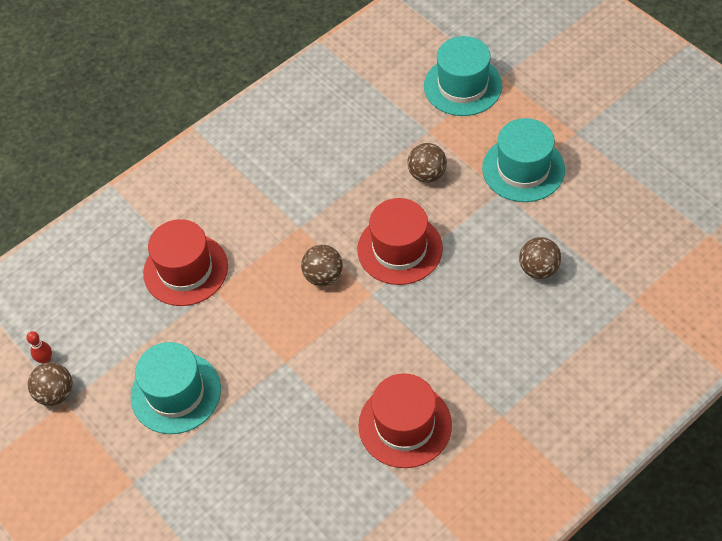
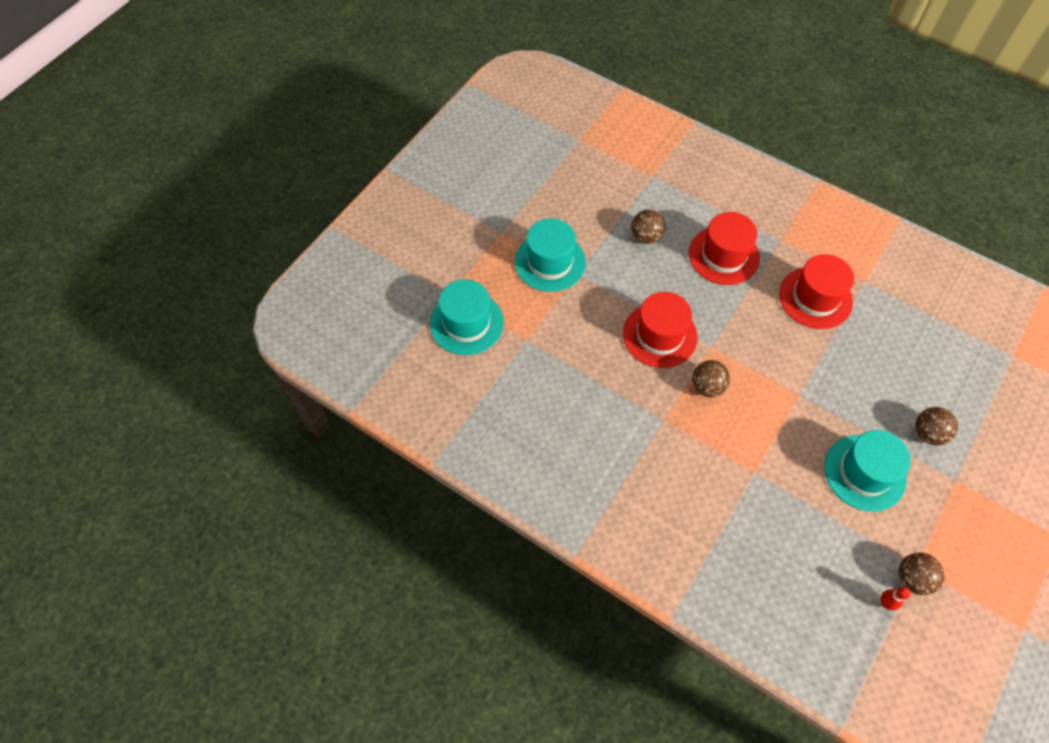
camera: 110 degrees left, 5 degrees up
(185, 269) = (743, 506): red hat -> red hat (723, 255)
(427, 174) = (575, 331): brown ball -> brown ball (928, 433)

